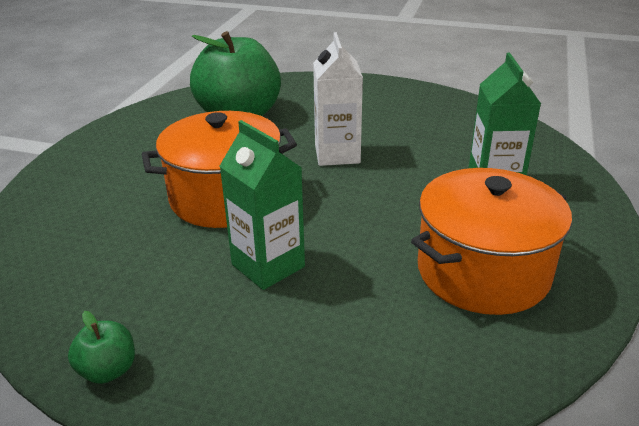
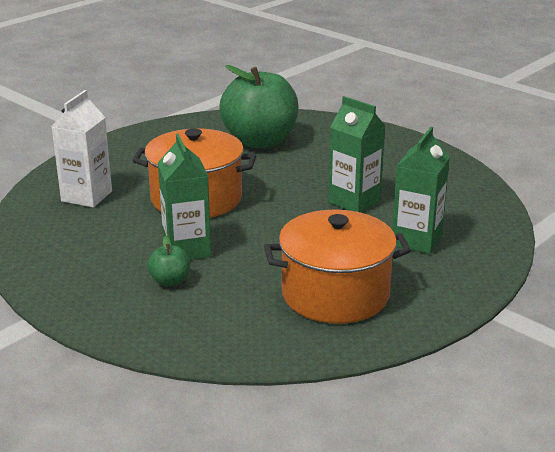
camera: 25 degrees right, 5 degrees down
(108, 370) = (44, 278): green apple -> green apple (170, 281)
(337, 154) = (309, 188): white carton -> white carton (86, 196)
(394, 157) = (354, 201): none -> green carton

